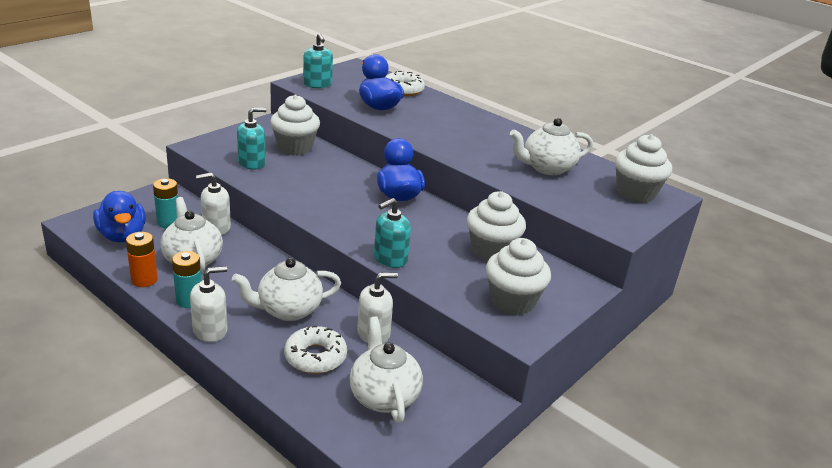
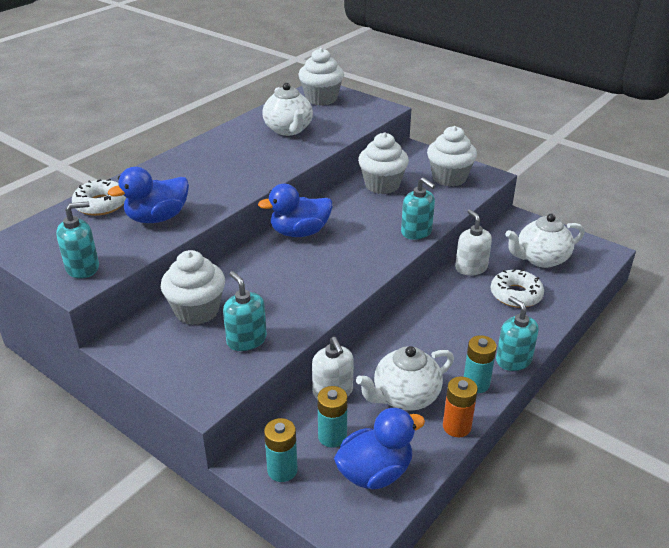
camera: 90 degrees left, 5 degrees up
(149, 201) = (282, 470): none -> turquoise battery
(210, 330) = (513, 360): white soap dispenser -> turquoise soap dispenser
(288, 310) = (462, 317): white teapot -> none

